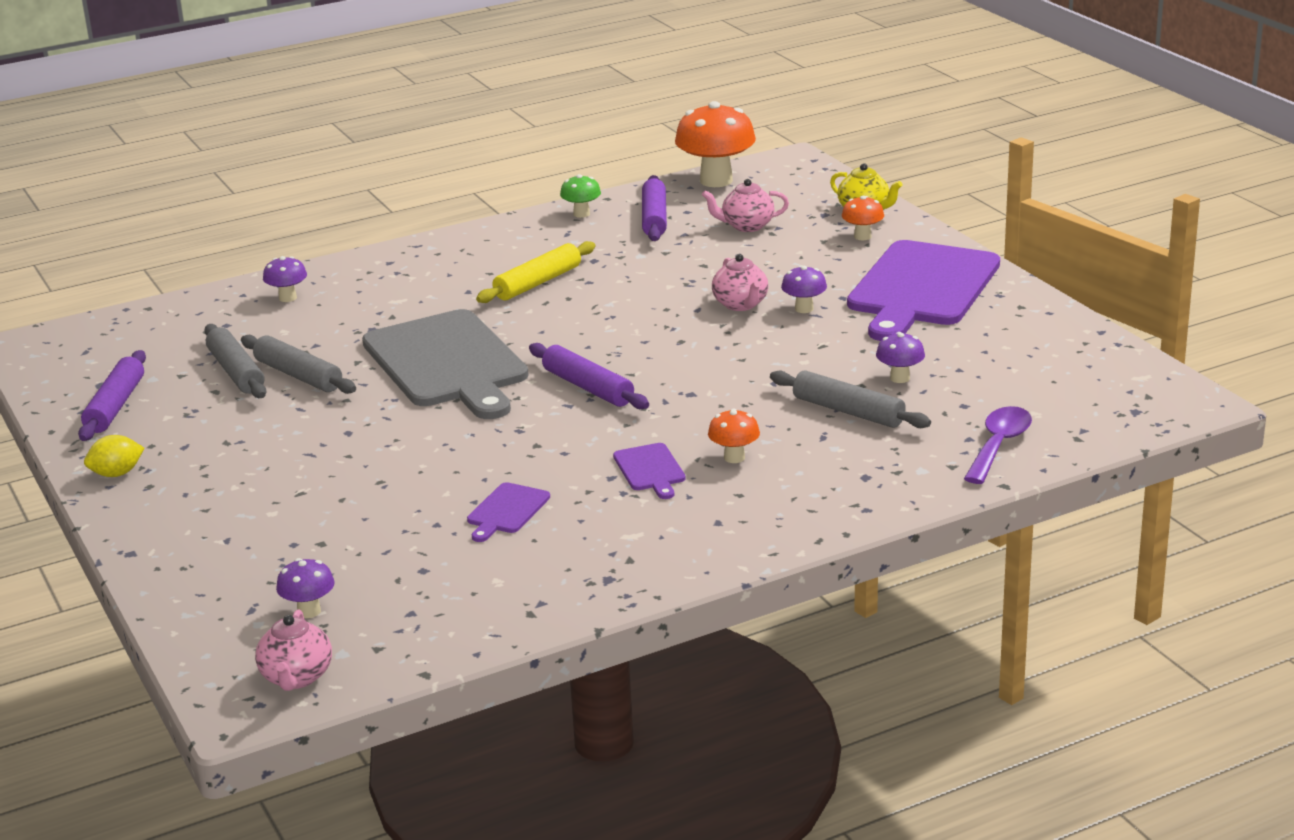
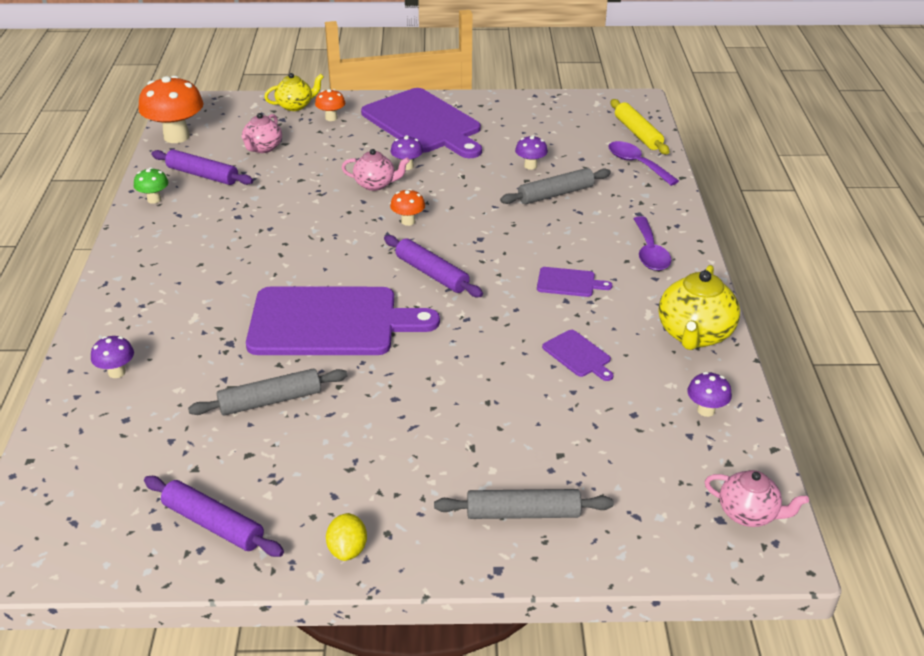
camera: 65 degrees left, 10 degrees up
(236, 372) = (225, 434): grey rolling pin -> grey rolling pin (523, 513)
(309, 611) = (658, 485): purple mushroom -> purple mushroom (706, 410)
(447, 363) = (330, 322): grey cutting board -> purple cutting board
(538, 283) = (245, 248): yellow rolling pin -> yellow rolling pin (637, 133)
(588, 387) = (431, 274): purple rolling pin -> purple rolling pin turned 60 degrees clockwise
(614, 575) = (694, 335): none -> yellow teapot
(734, 457) = (579, 248): orange mushroom -> orange mushroom (408, 221)
(776, 505) = (650, 252): none -> purple spoon

